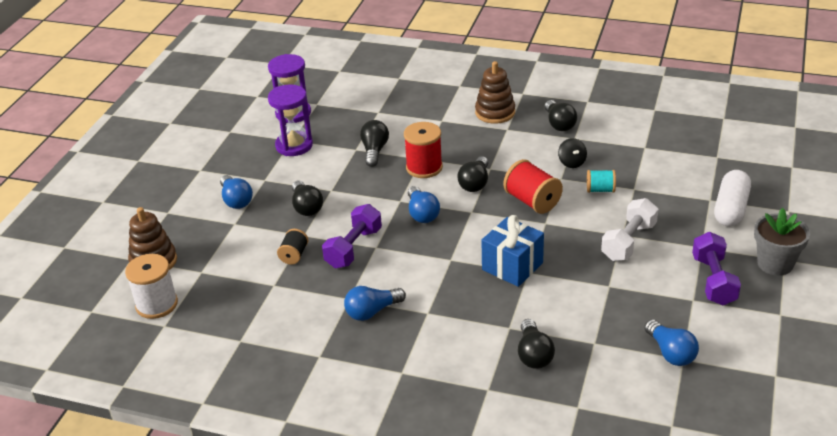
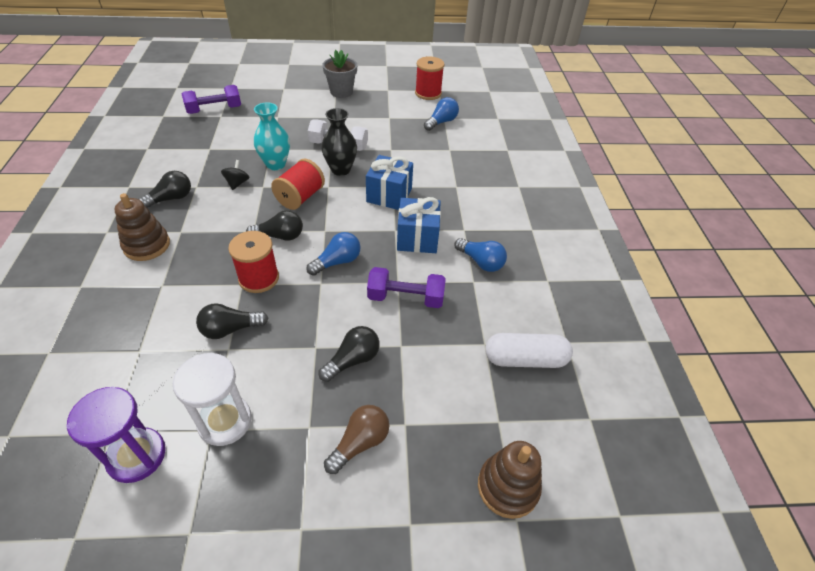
camera: 115 degrees left, 10 degrees up
(156, 304) = (568, 443): white spool -> none
(236, 200) = (360, 443): blue light bulb -> brown light bulb
(294, 145) = (225, 421): purple hourglass -> white hourglass
(294, 255) = (435, 343): black spool -> none
(430, 273) = (417, 238): none -> blue gift
(533, 354) = (475, 172): black light bulb -> none
(572, 162) = (237, 183): black spinning top -> black spinning top turned 45 degrees counterclockwise
(575, 236) = (340, 169): none -> black vase
(600, 190) = (275, 164): turquoise spool -> turquoise vase
(713, 280) = (367, 111): purple dumbbell -> purple dumbbell (214, 110)
(730, 209) = (287, 108): white capsule -> white capsule (525, 359)
(765, 359) = (428, 93): none -> red spool

